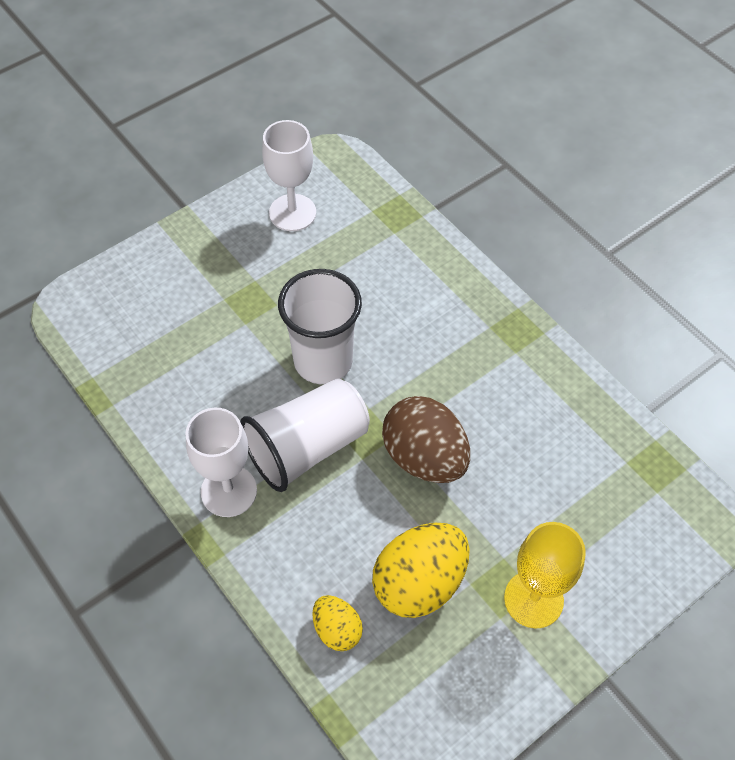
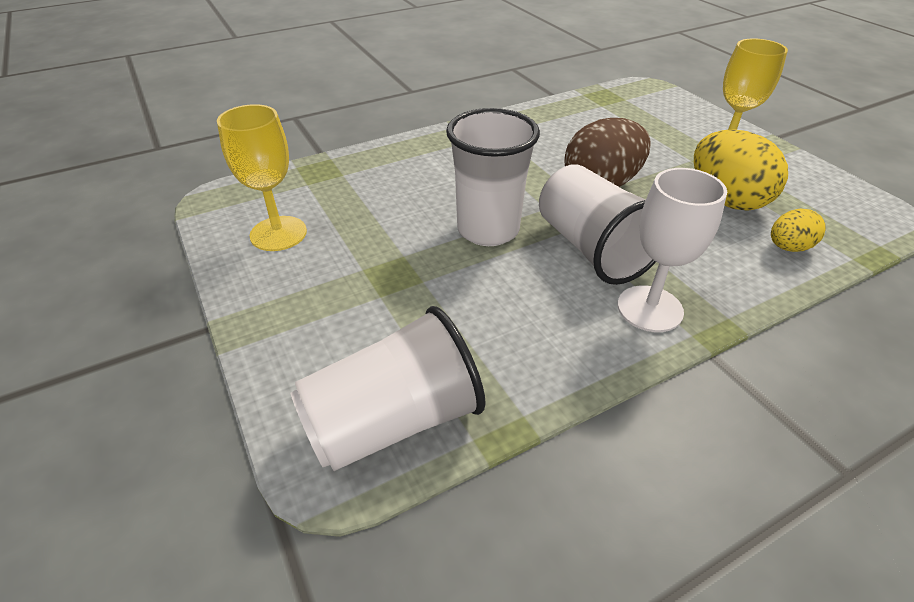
camera: 80 degrees left, 15 degrees down
(104, 330) = (393, 421): none -> white cup
(292, 213) = (278, 233): white goblet -> yellow goblet

